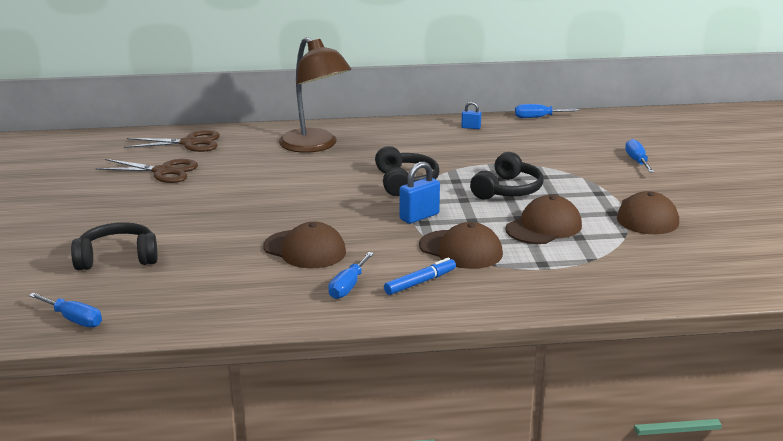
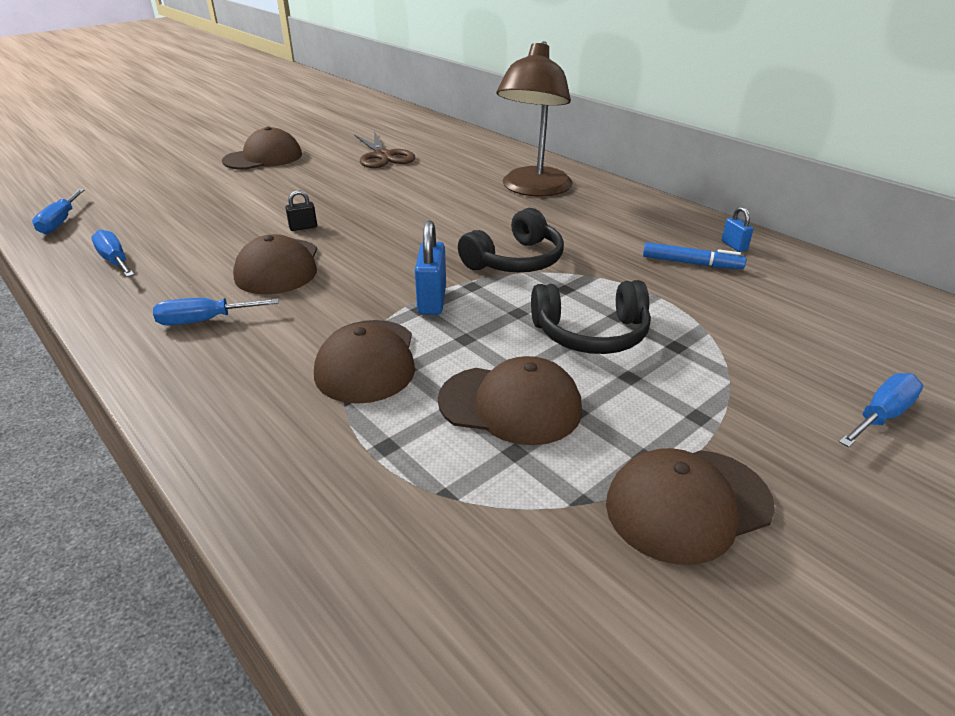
camera: 55 degrees right, 10 degrees up
(75, 214) = (263, 158): none -> brown cap
(117, 258) = (191, 198): black headphones -> none
(189, 143) = (456, 145): brown scissors -> none
(253, 229) = (303, 227): none -> black padlock
(419, 217) = (432, 300): blue padlock -> blue padlock turned 75 degrees clockwise
(420, 282) = (248, 363): blue marker -> blue marker (691, 263)
(538, 117) = (858, 277): blue screwdriver -> blue screwdriver (115, 261)

